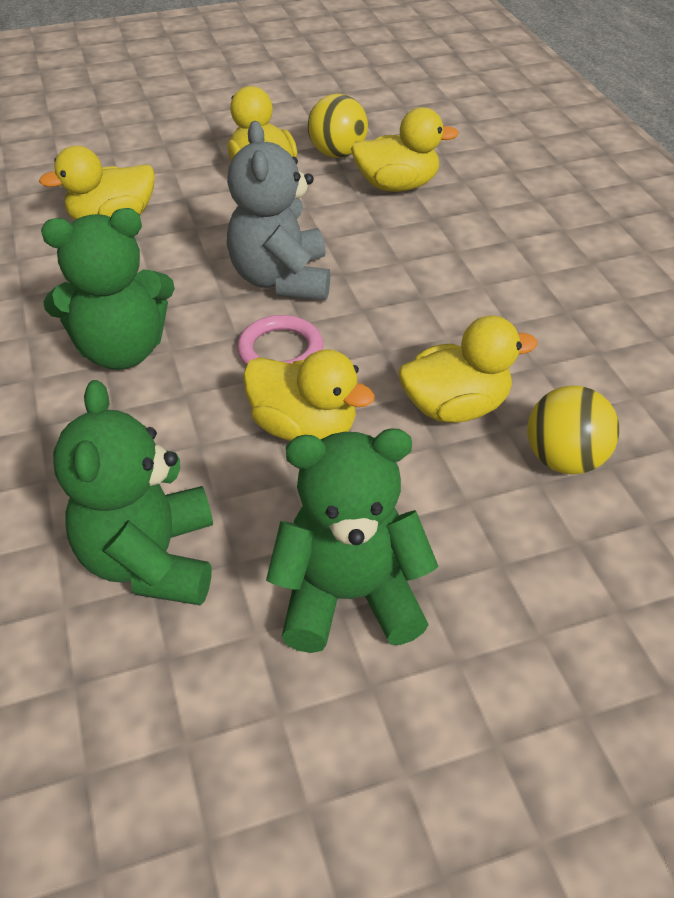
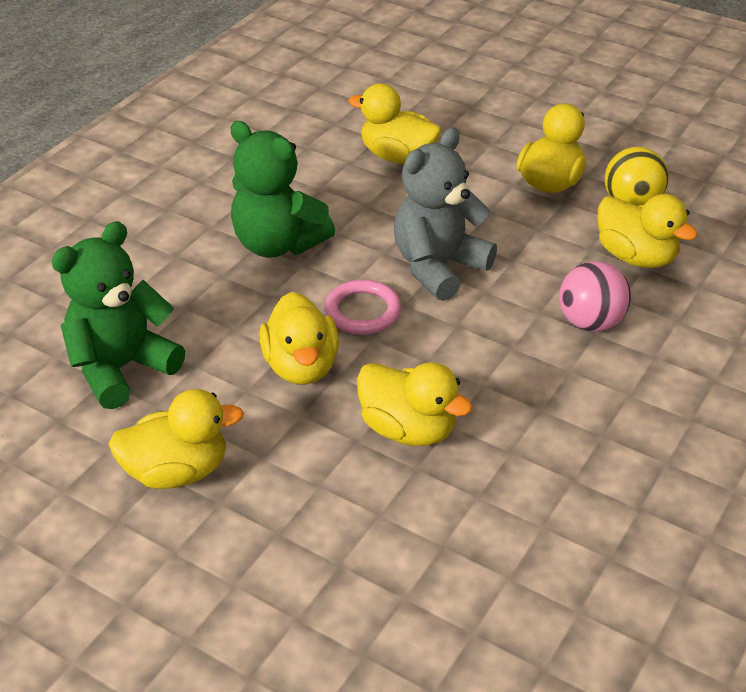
camera: 50 degrees right, 5 degrees down
(349, 596) = (177, 471): green teddy bear -> yellow duck
(441, 245) = (590, 322): none -> pink ball
(564, 459) = (419, 516): yellow ball -> none

